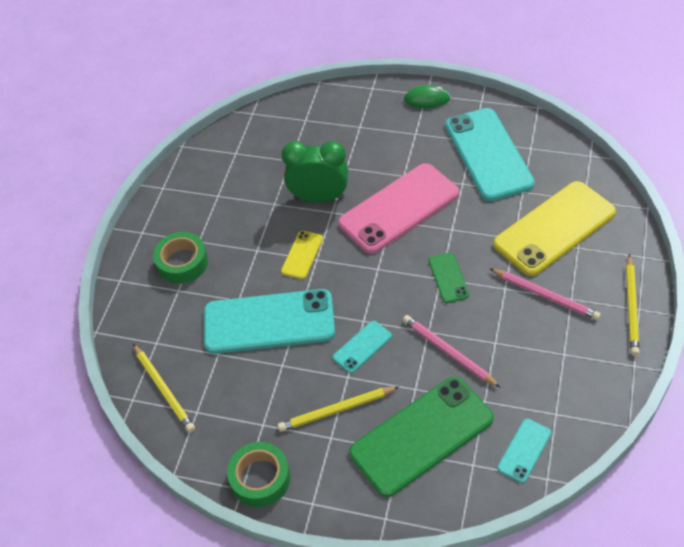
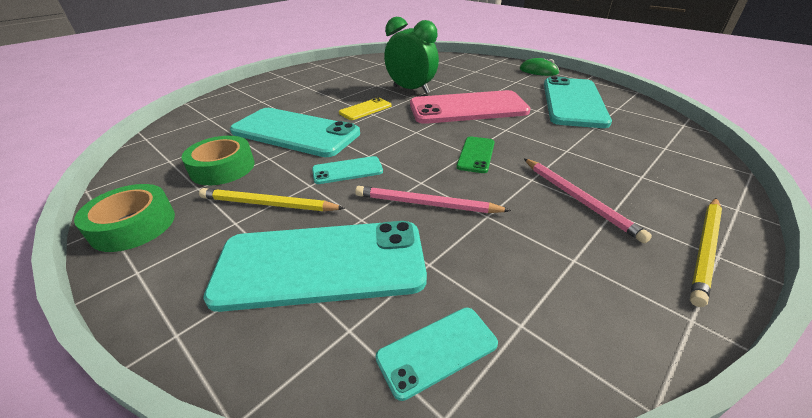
camera: 25 degrees right, 15 degrees down
(164, 389) = (172, 141): yellow pencil -> none
(182, 262) = (283, 91): green tape -> green tape (222, 168)
(421, 436) = (321, 264): green phone -> turquoise phone
(448, 352) = (426, 204): pink pencil -> pink pencil turned 60 degrees counterclockwise
(554, 228) = (618, 156): yellow phone -> none

